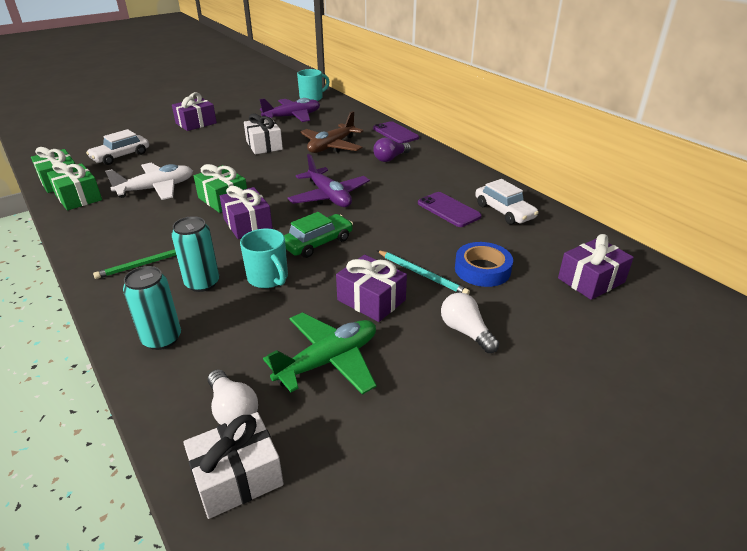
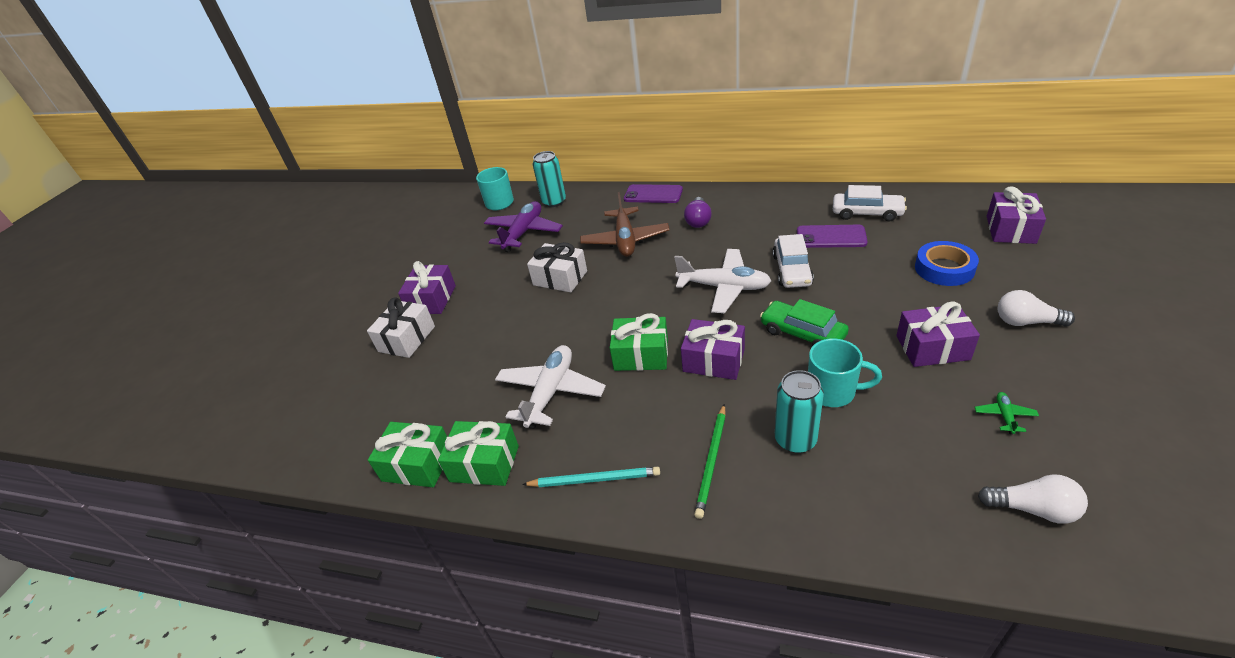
camera: 35 degrees left, 5 degrees up
(121, 156) = (426, 388): white car -> white car (792, 270)
(162, 339) = (872, 511): turquoise can -> turquoise can (554, 202)
(237, 477) = (1133, 547): white gift -> white gift (407, 339)
(318, 243) = (802, 333): green car -> green car turned 60 degrees counterclockwise
(328, 361) = (1004, 416): green plane -> green plane, size x0.42
(329, 196) = (724, 287): purple plane -> white plane
(422, 274) = (920, 301): turquoise pencil -> turquoise pencil (594, 479)

